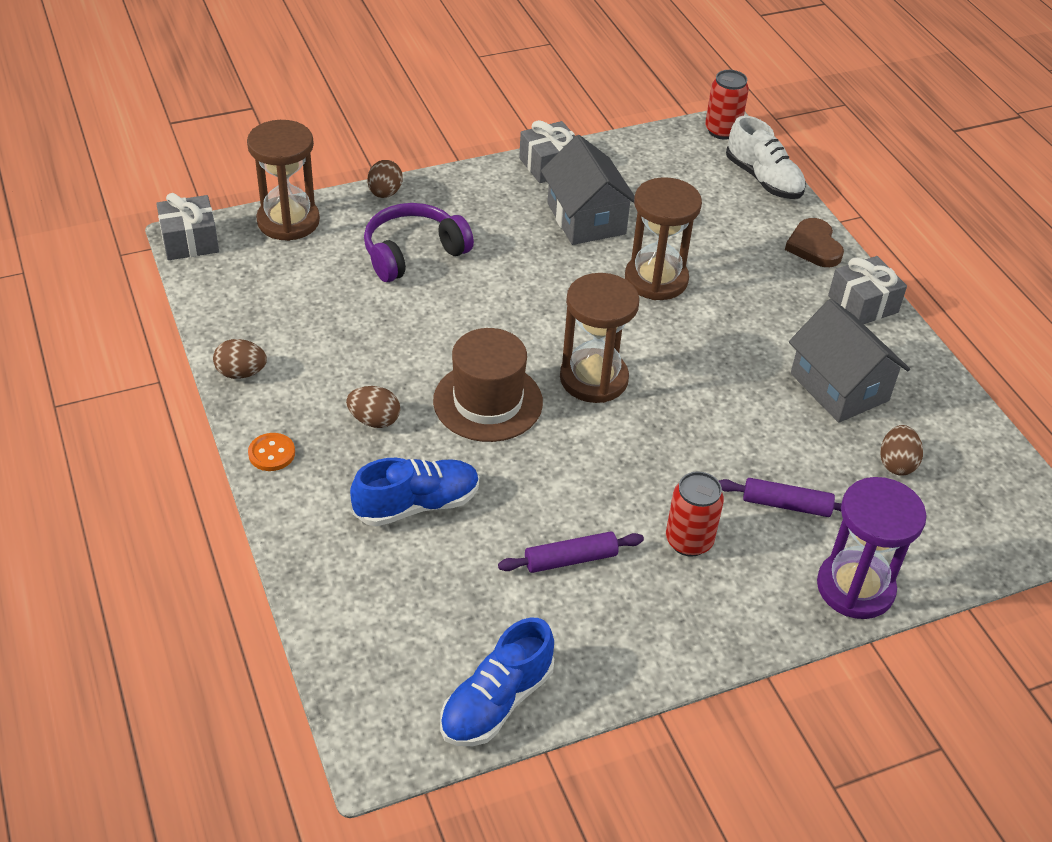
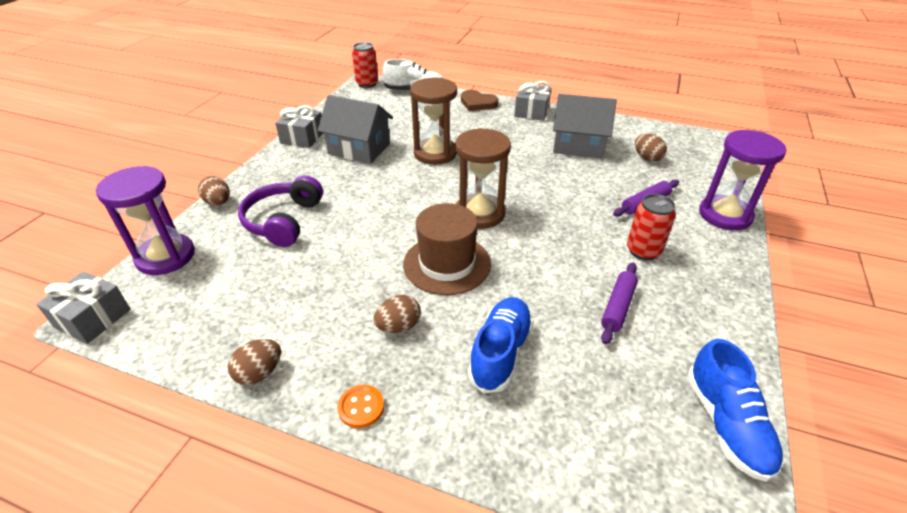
camera: 45 degrees left, 5 degrees down
(288, 221) = (166, 257): brown hourglass -> purple hourglass

